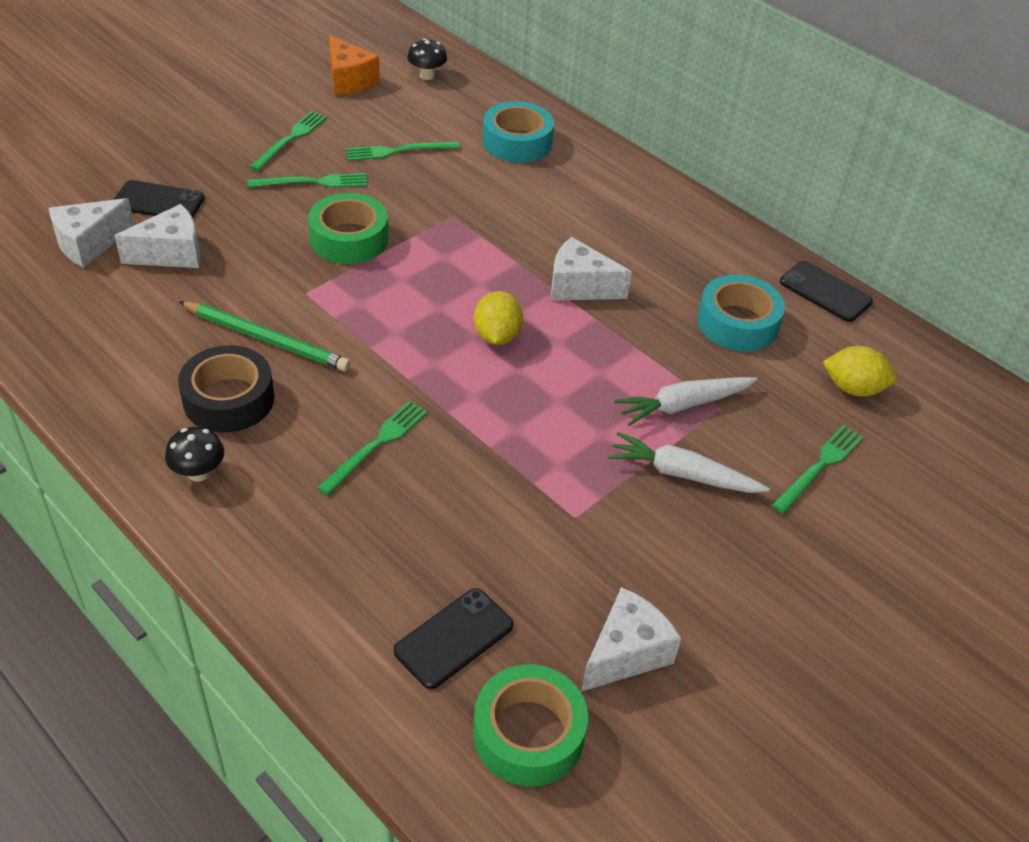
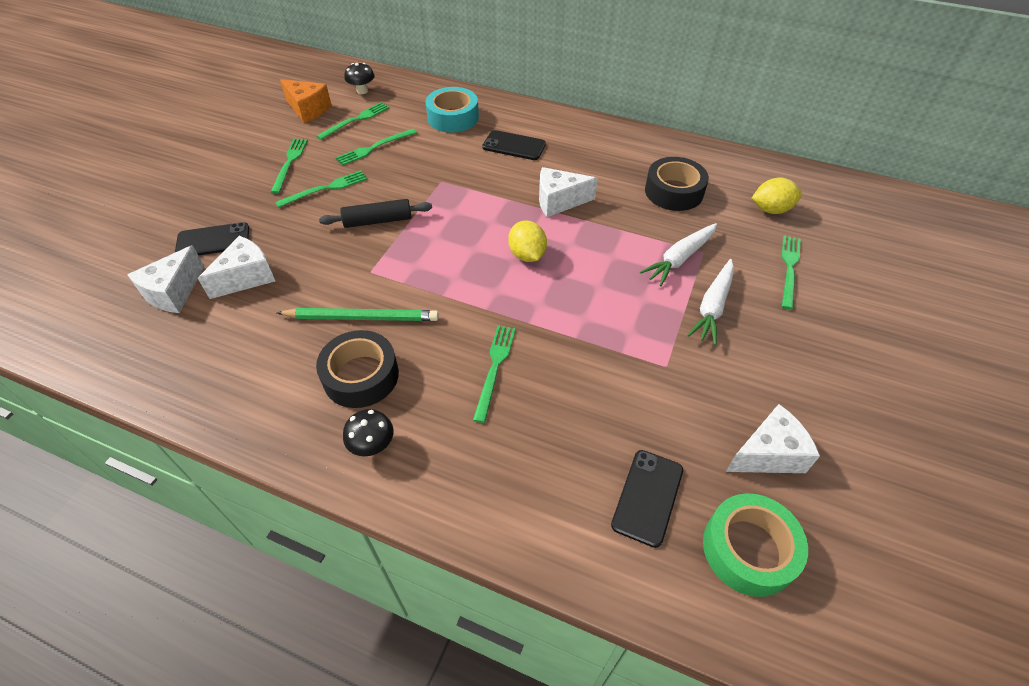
camera: 20 degrees left, 5 degrees up
(349, 239) = (378, 221): green tape -> black rolling pin
(397, 110) = (356, 120): none -> green fork
(625, 653) = (768, 454): white cheese -> white cheese turned 45 degrees clockwise
(683, 474) = (712, 307): white carrot -> white carrot turned 60 degrees counterclockwise
(737, 323) = (674, 191): turquoise tape -> black tape
(825, 292) = (710, 154): black phone -> black phone (514, 146)

